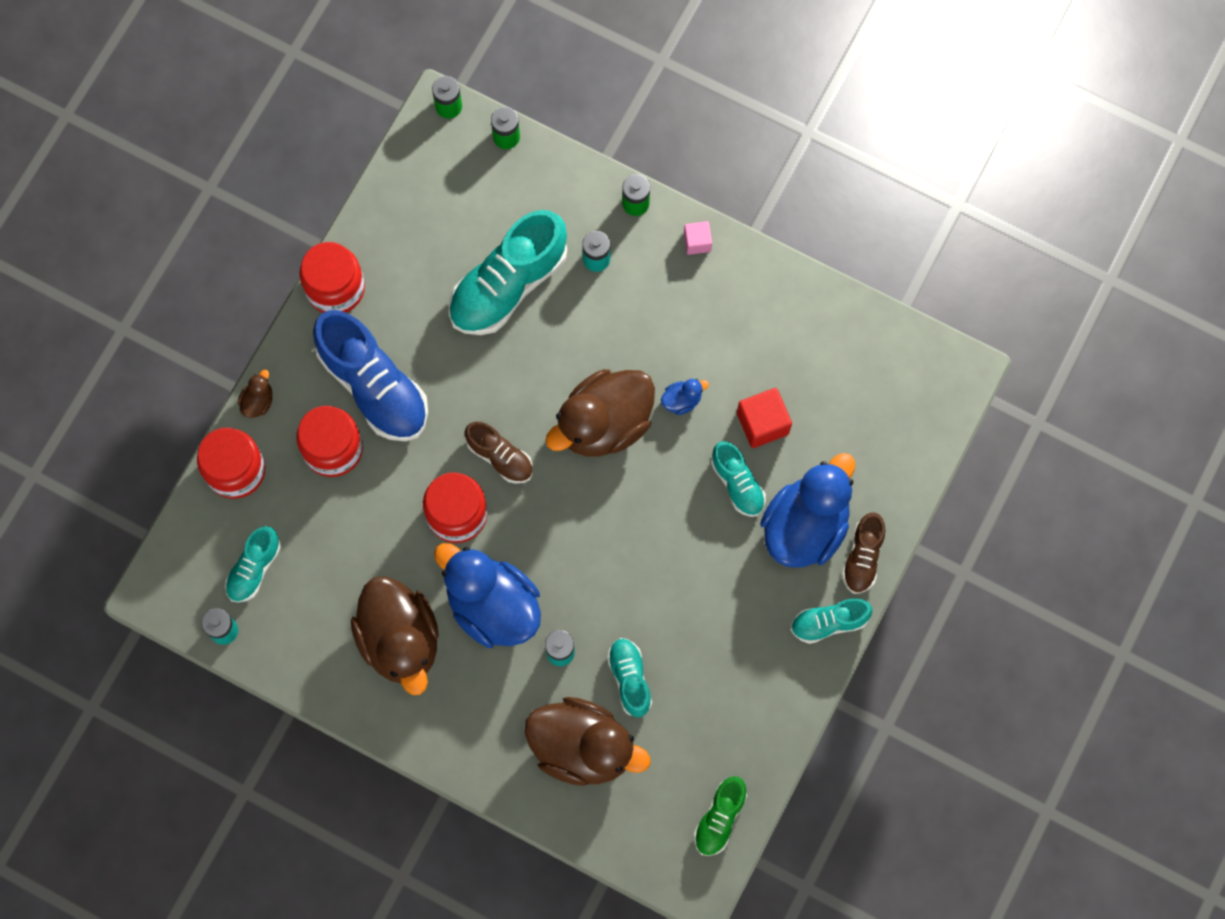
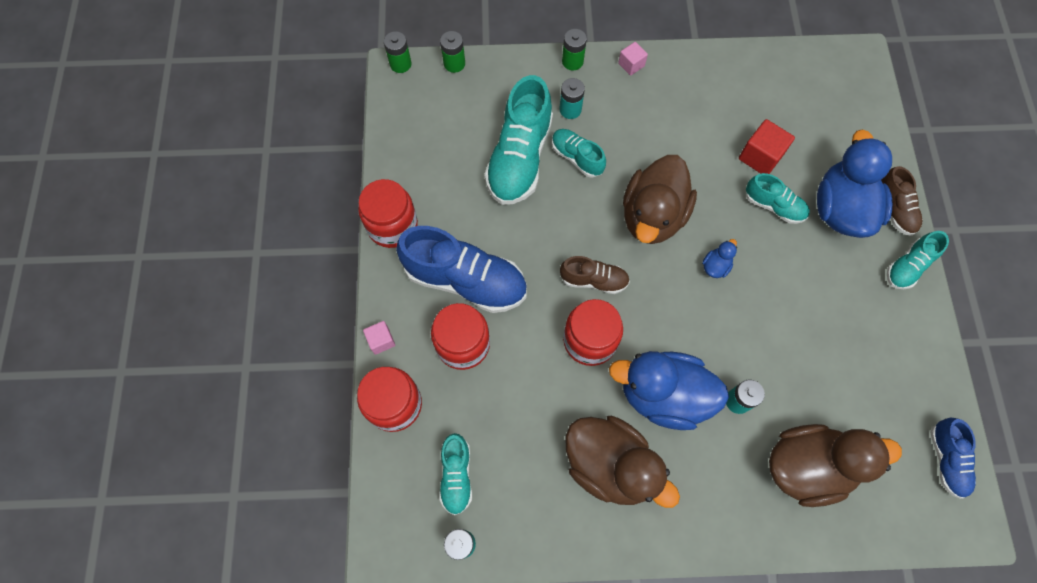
camera: 30 degrees left, 5 degrees down
(258, 401) = (381, 340): brown duck -> pink cube
(629, 679) = (802, 391): turquoise shoe -> turquoise shoe (577, 157)
(682, 400) = (695, 171): blue duck -> blue duck (715, 266)
(719, 818) = (946, 460): green shoe -> blue shoe

